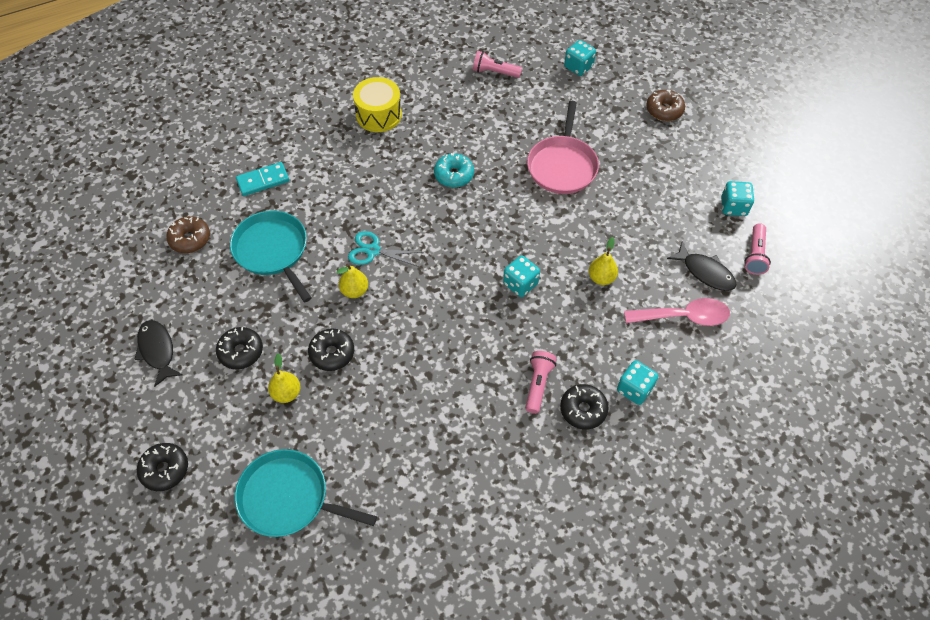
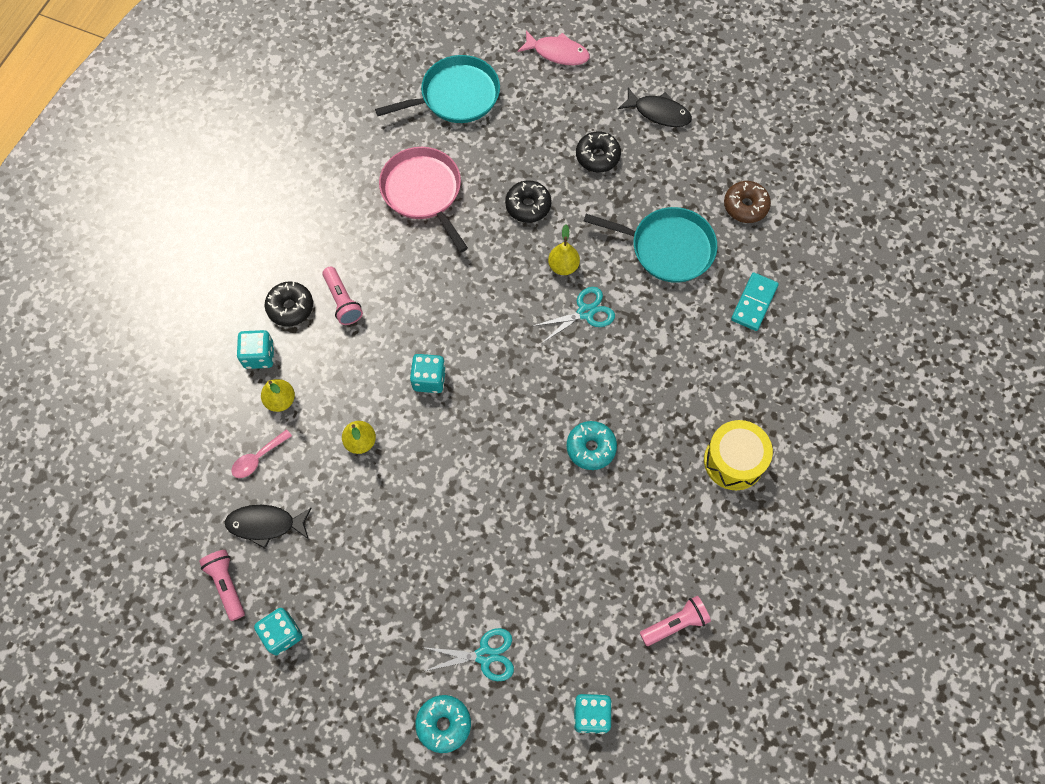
camera: 140 degrees right, 10 degrees up
(165, 469) = (557, 53): black donut -> pink fish
(286, 393) = (530, 154): yellow pear -> yellow pear (281, 400)
(562, 165) = (495, 547): pink pan -> pink pan (423, 192)
(615, 123) = (484, 655): none -> turquoise scissors
(664, 110) = (443, 724): brown donut -> turquoise donut
(684, 317) = (258, 458): pink spoon -> pink spoon, size x0.59

